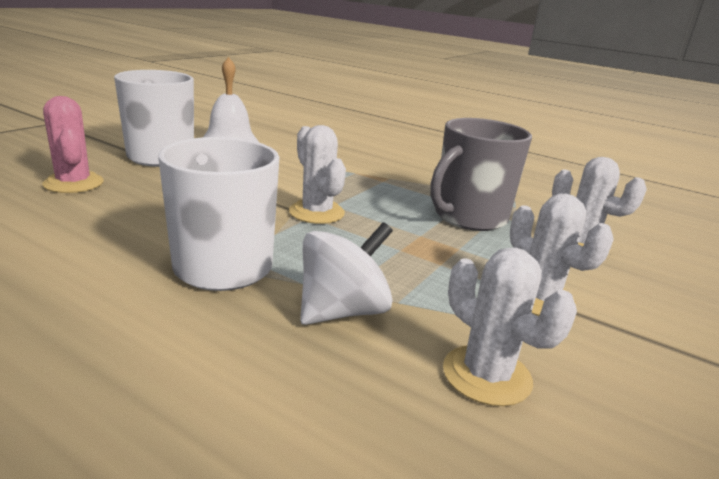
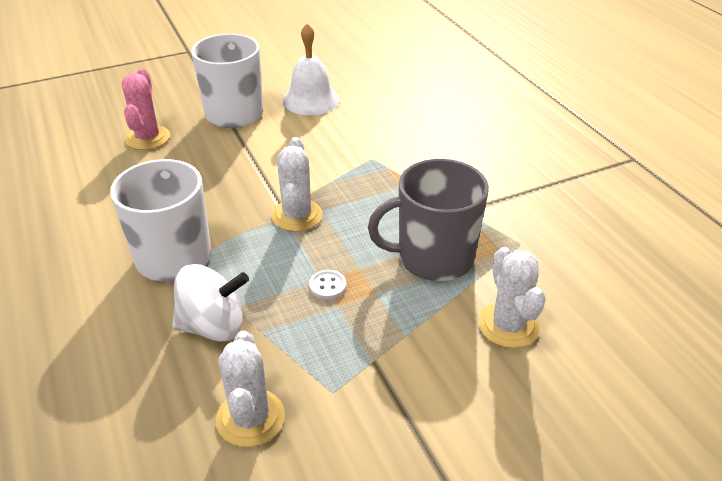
camera: 35 degrees right, 15 degrees up
(412, 253) = (327, 286): none -> white button
(539, 298) = (378, 370): white cactus -> none

